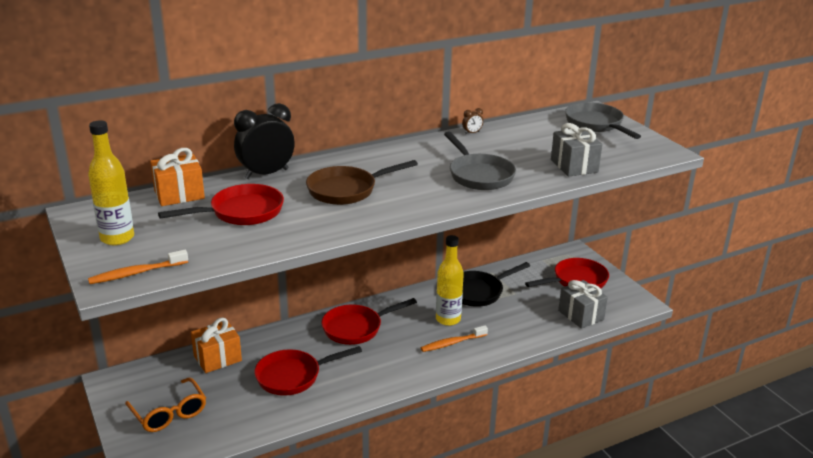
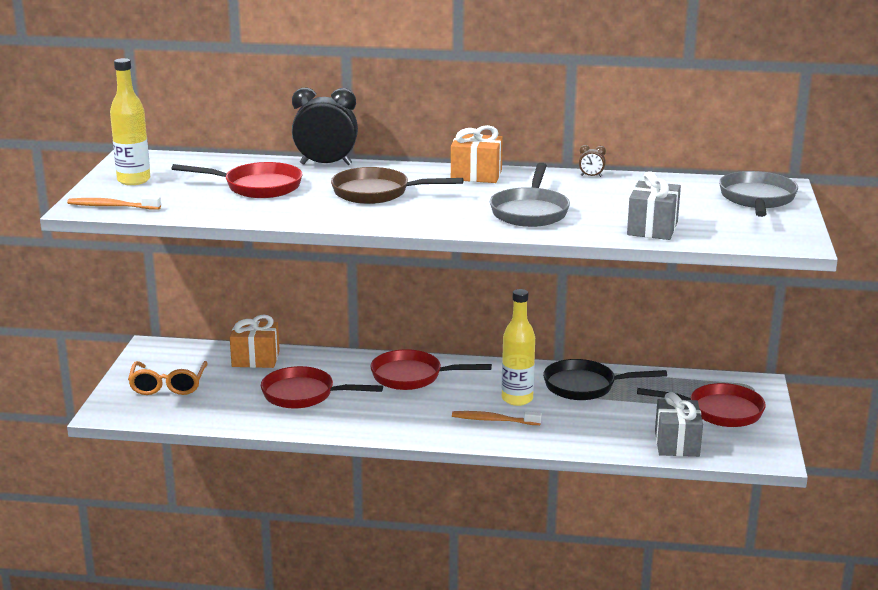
camera: 35 degrees right, 5 degrees down
(179, 194) = (228, 162): orange gift -> orange gift (476, 175)

